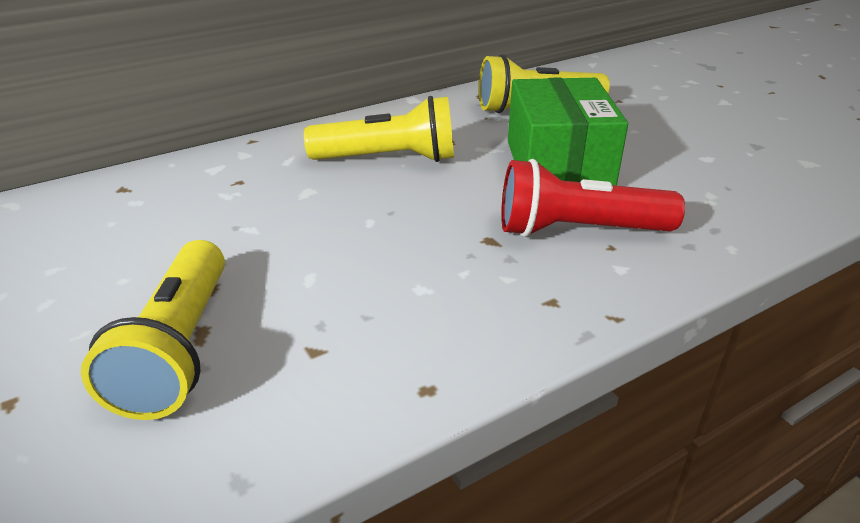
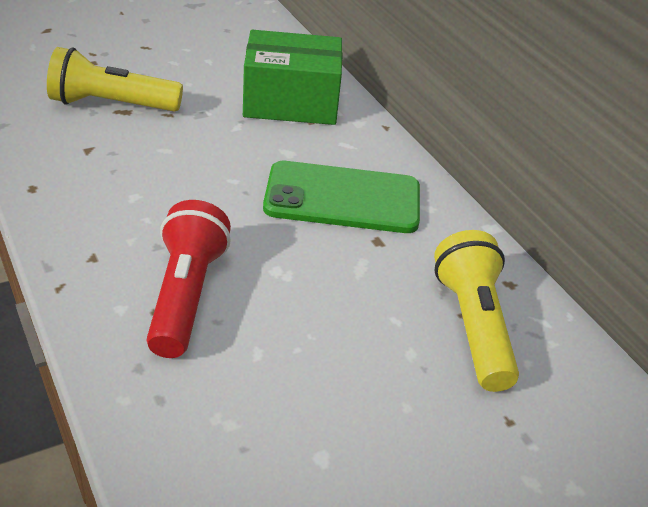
camera: 90 degrees right, 5 degrees up
(388, 159) = (342, 198): yellow flashlight -> green phone
(558, 165) = (317, 311): green box -> green box (291, 102)

